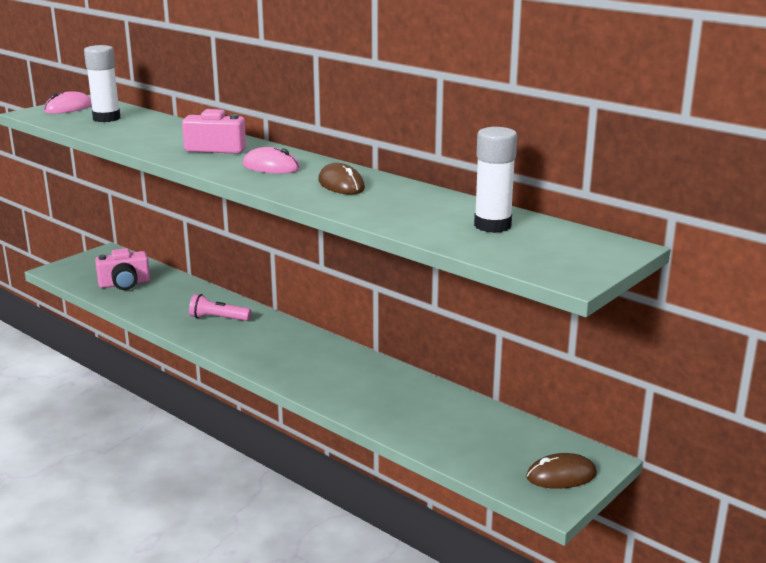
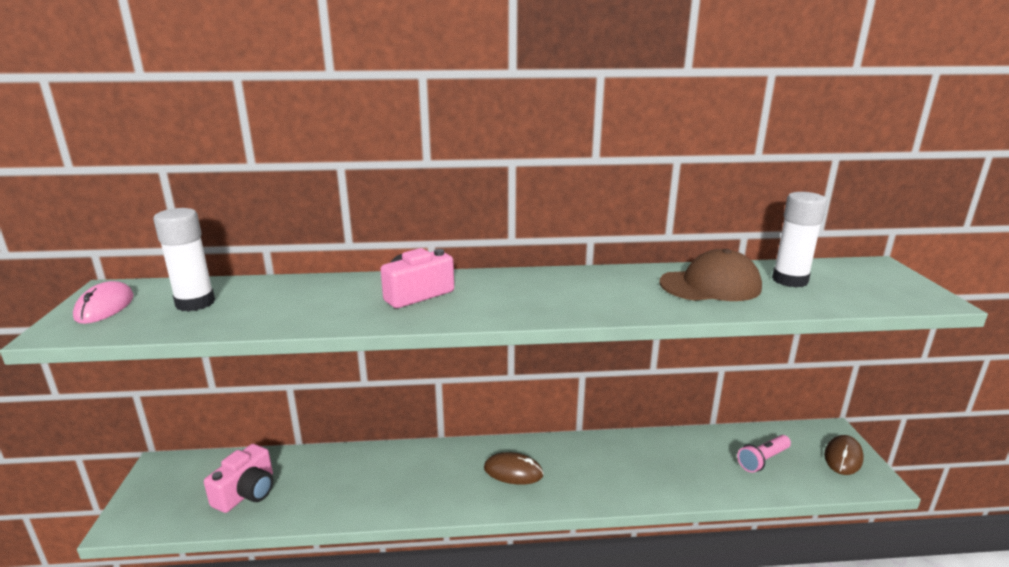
camera: 45 degrees left, 0 degrees up
(218, 318) = (411, 475): pink flashlight -> pink flashlight (763, 460)
(271, 167) = (515, 294): pink mouse -> none
(341, 184) = (613, 288): brown mouse -> brown mouse (513, 472)
(416, 206) = (710, 285): none -> brown cap

